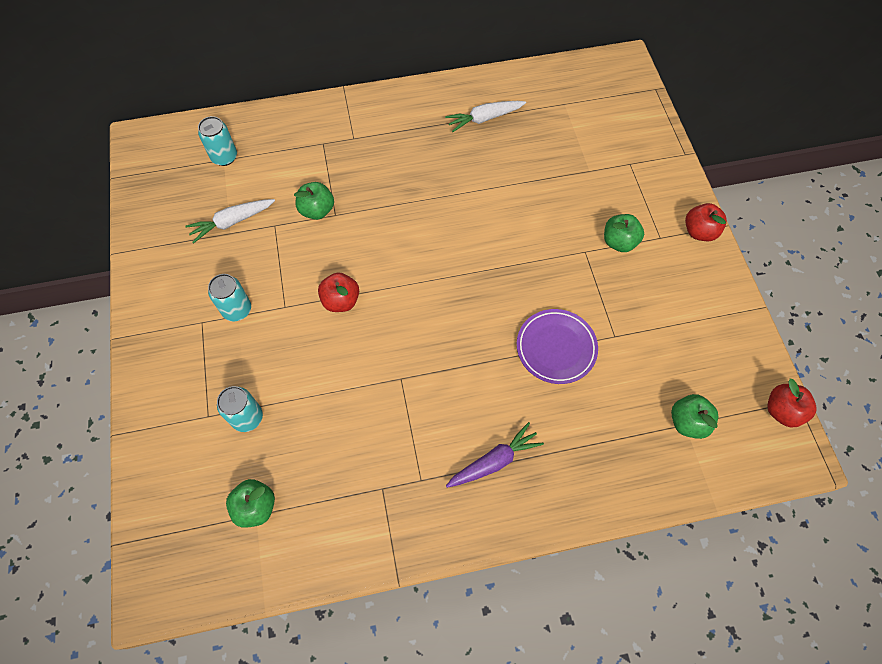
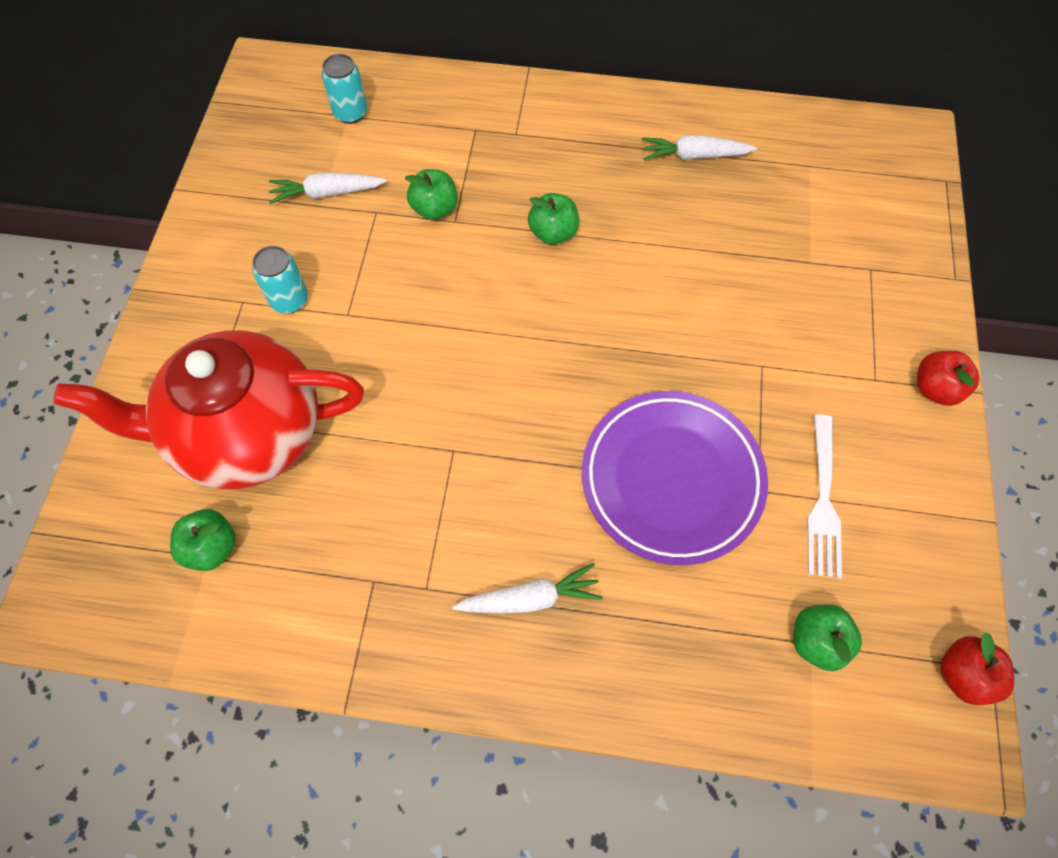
camera: 20 degrees right, 0 degrees up
(247, 417) = (247, 434): turquoise can -> red teapot
(341, 301) = (418, 329): red apple -> none
(494, 461) = (530, 598): purple carrot -> white carrot
(556, 348) = (671, 479): purple plate -> purple plate, size x1.61
(619, 242) = (814, 367): green apple -> green apple (553, 233)
(658, 330) = (823, 502): none -> white fork

